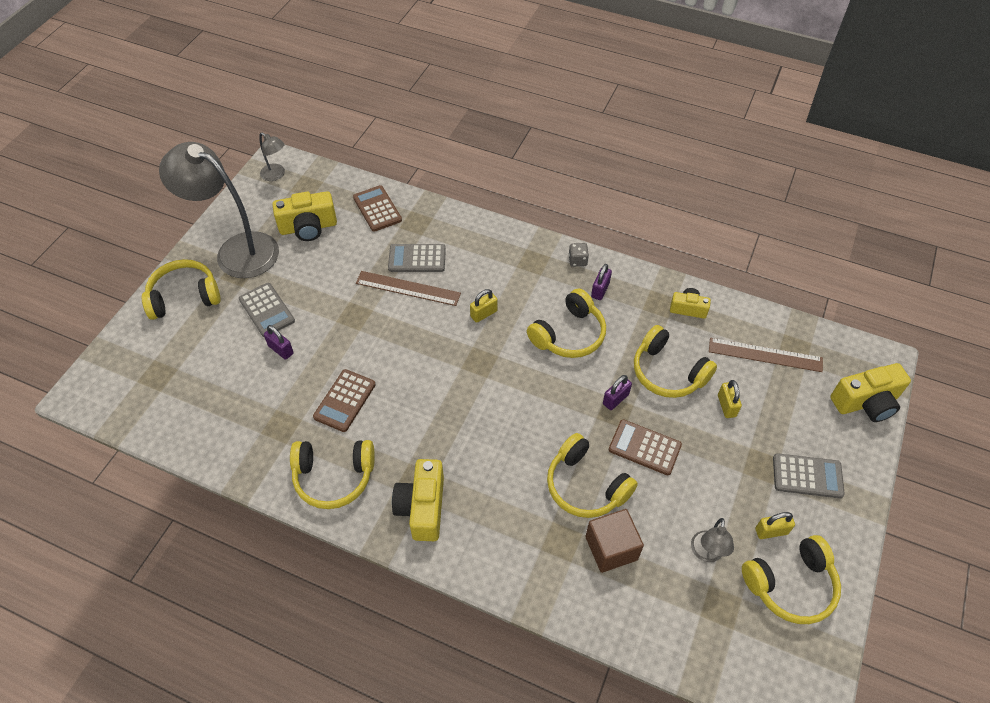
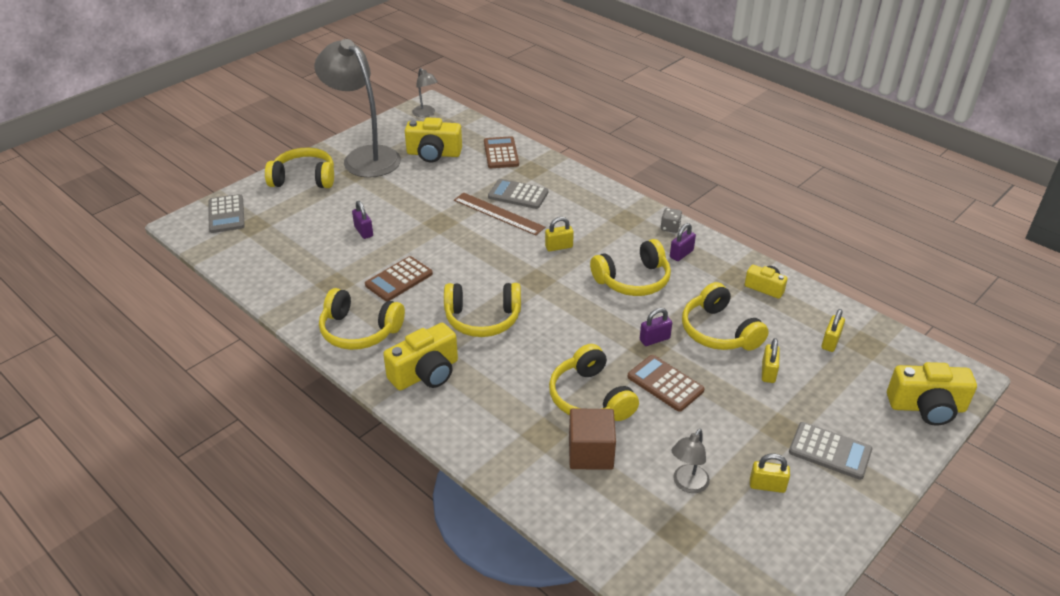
camera: 20 degrees right, 15 degrees down
(267, 310) = (367, 202): grey calculator -> grey calculator (226, 214)
(422, 507) = (426, 373): yellow camera -> yellow camera turned 150 degrees counterclockwise
(765, 355) = (830, 342): brown ruler -> yellow padlock
(790, 585) = (767, 536): yellow headphones -> yellow headphones (482, 319)

